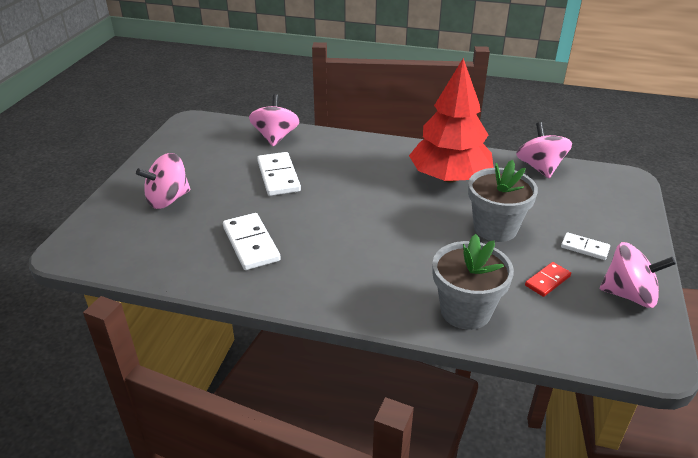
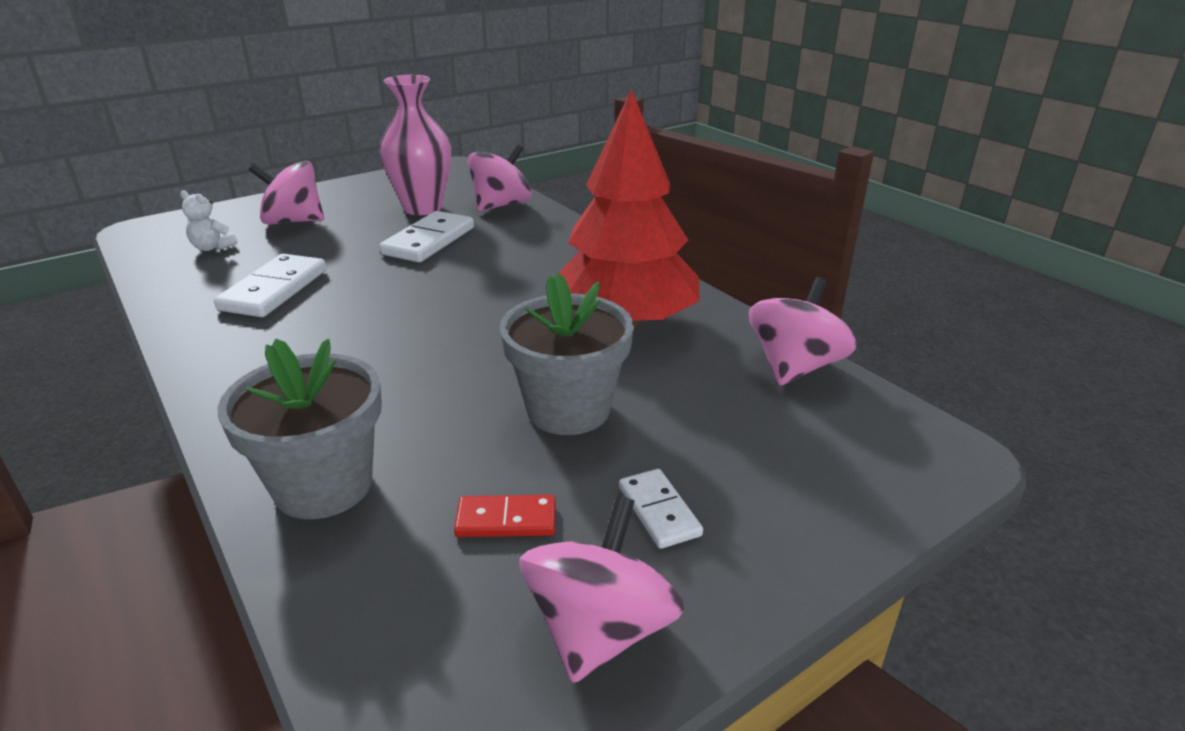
camera: 40 degrees right, 5 degrees down
(152, 239) = (212, 247): none -> white teddy bear
(232, 157) = (423, 208): none -> pink vase
(629, 295) = (600, 630): pink spinning top -> pink spinning top turned 120 degrees counterclockwise

